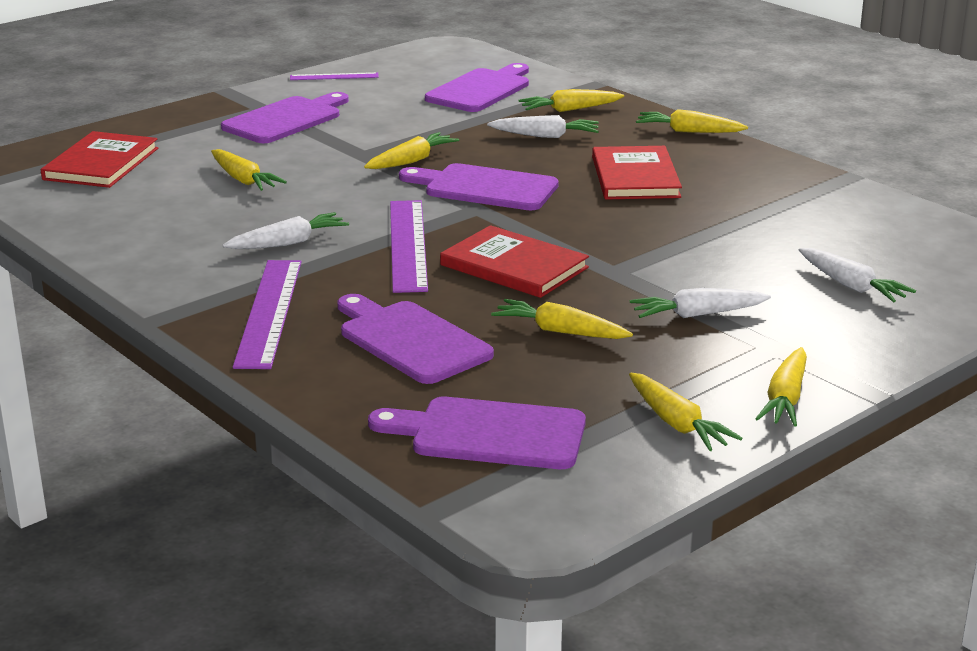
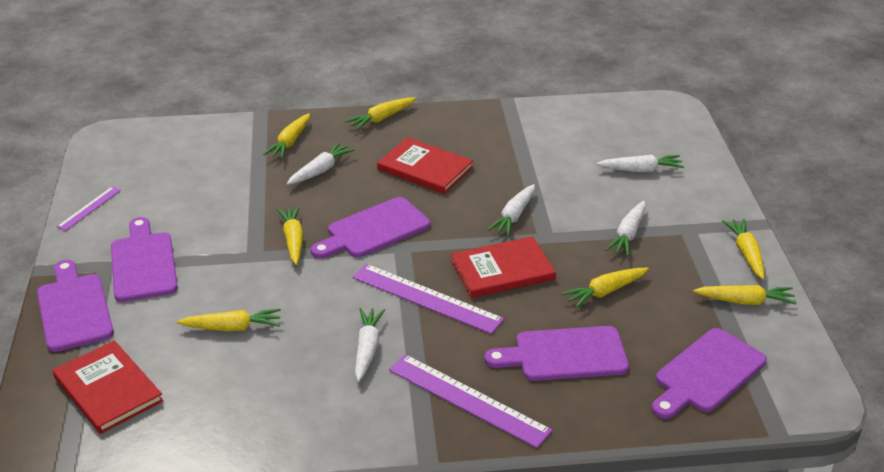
camera: 55 degrees left, 10 degrees up
(481, 90) = (207, 159): purple cutting board -> purple cutting board (74, 309)
(624, 244) = (514, 216): none -> white carrot
(785, 399) = (746, 253): yellow carrot -> yellow carrot turned 150 degrees counterclockwise

